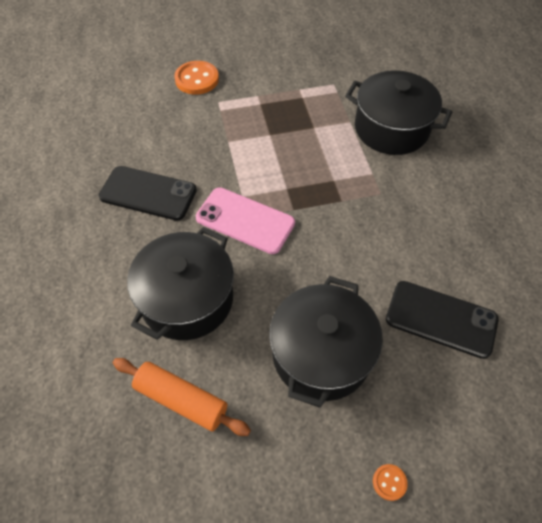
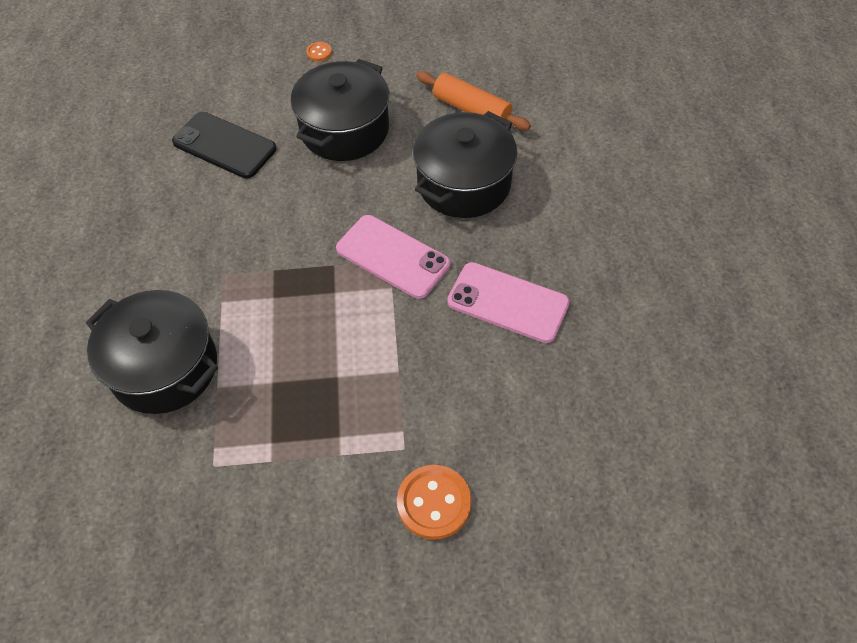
camera: 170 degrees left, 0 degrees up
(148, 193) = (508, 302): black phone -> pink phone

